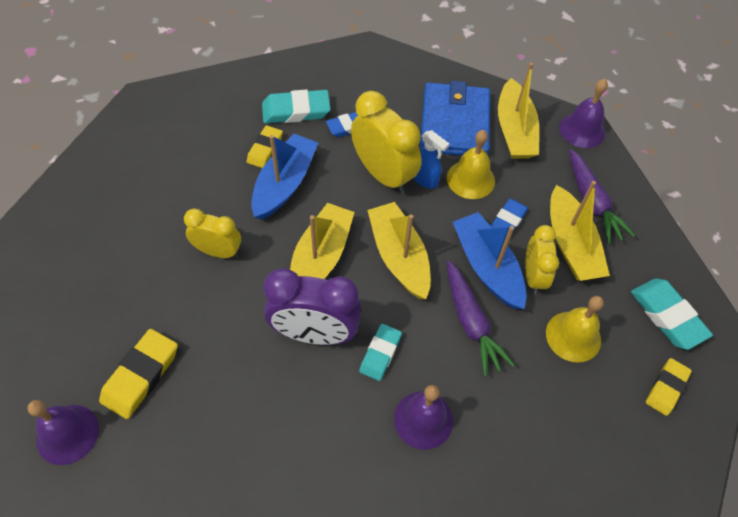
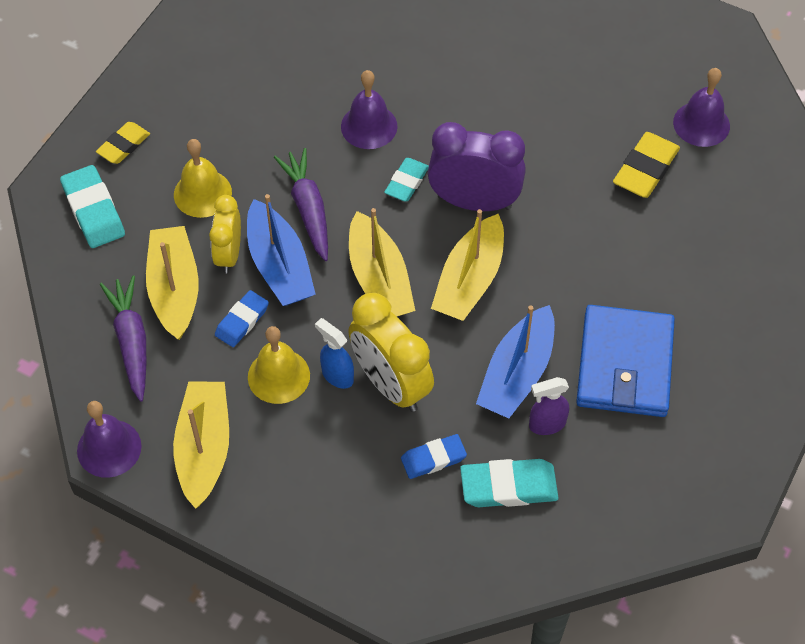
camera: 175 degrees left, 0 degrees up
(218, 251) = (588, 289): yellow clock -> none
(265, 149) = (546, 424): yellow eraser -> purple spray bottle
(454, 124) = (286, 461): blue wallet -> blue wallet (625, 365)

